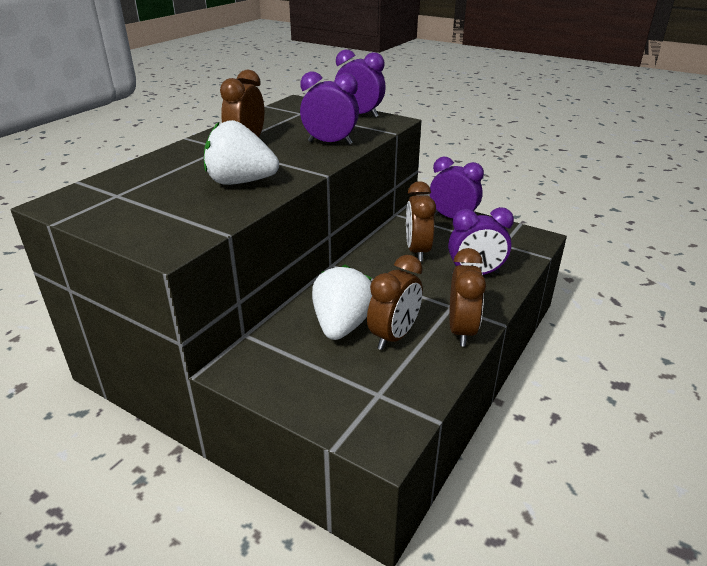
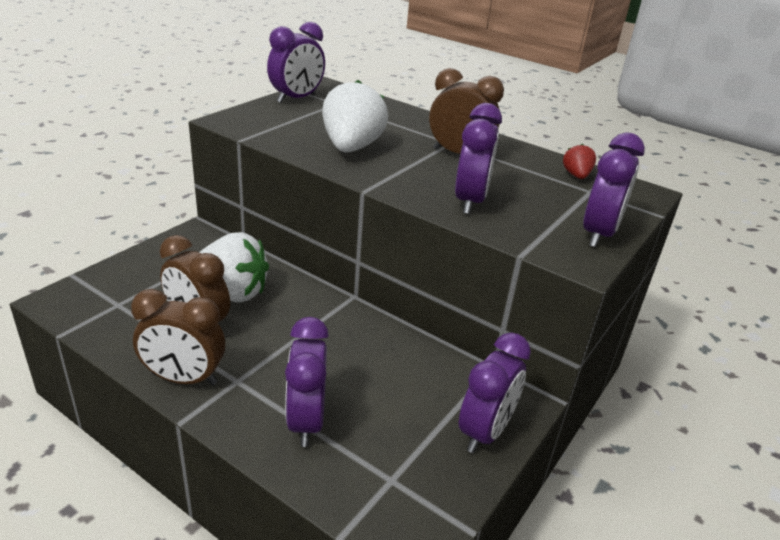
camera: 90 degrees right, 0 degrees up
(99, 216) = (296, 99): none -> purple clock
(278, 114) = (576, 176): none -> red strawberry
(417, 251) = (377, 371): brown clock -> none

